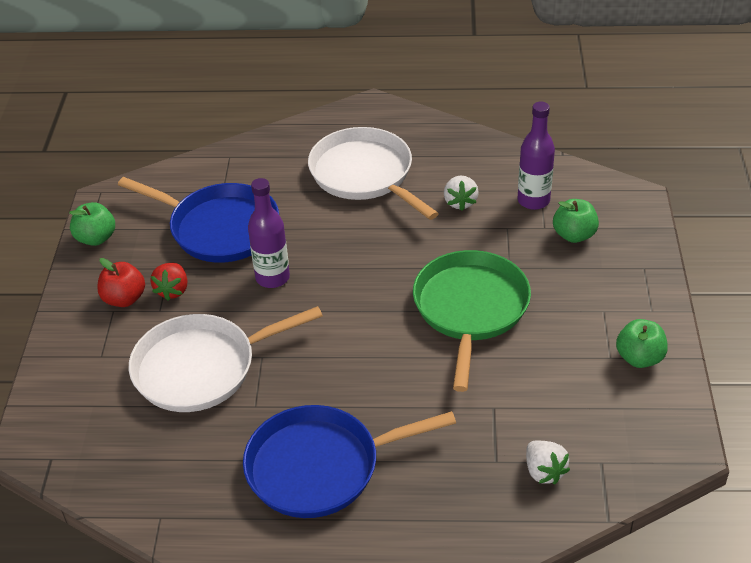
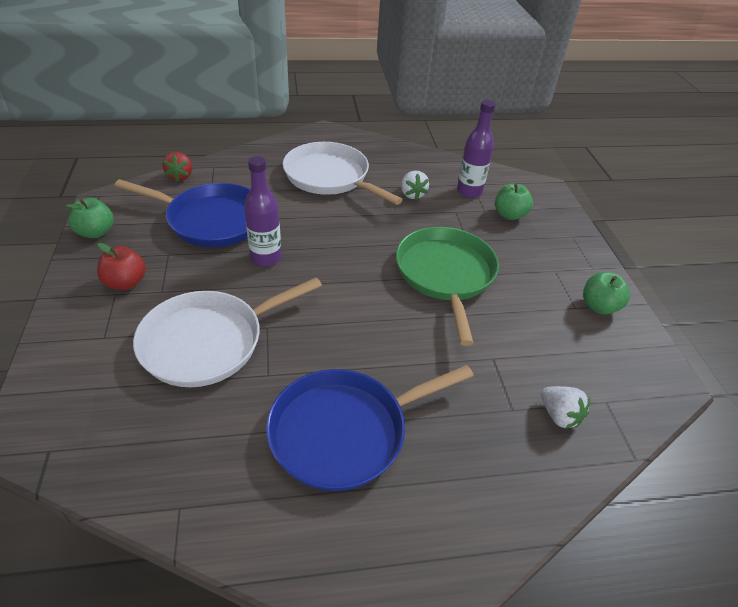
camera: 15 degrees left, 0 degrees up
(173, 290) = (173, 273): red strawberry -> red strawberry (180, 176)

